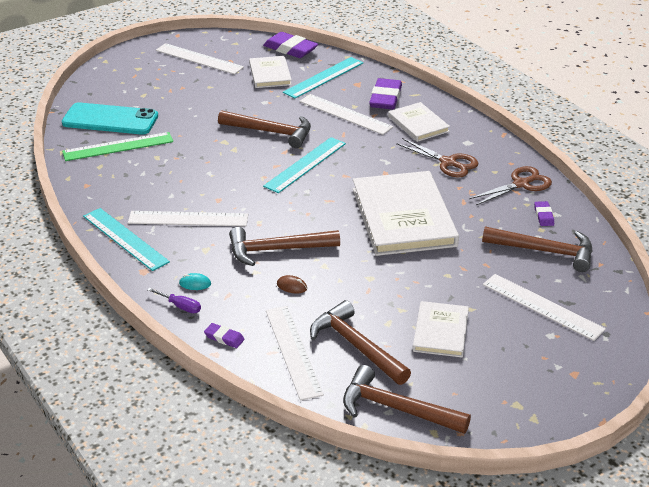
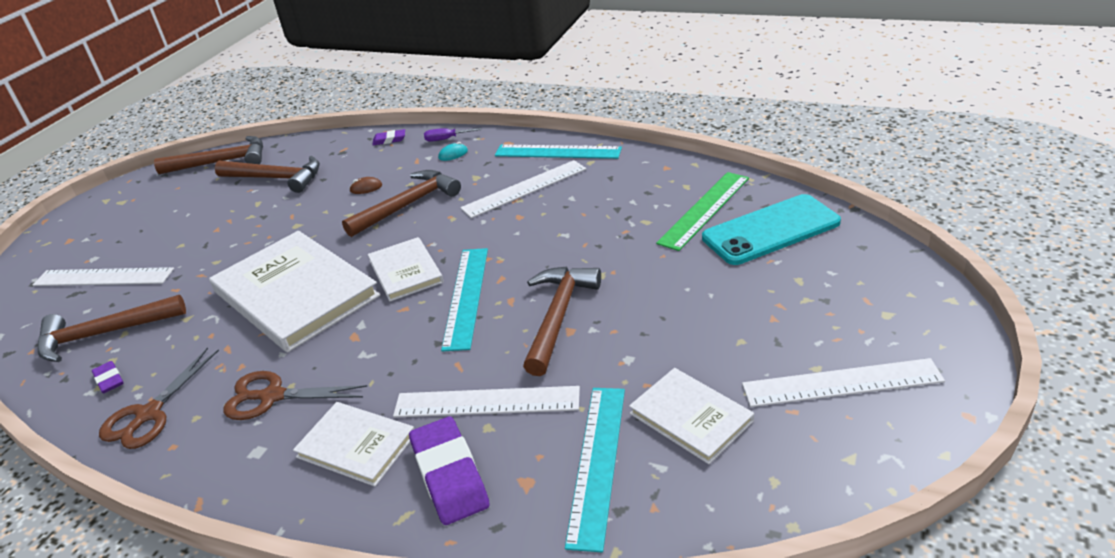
camera: 150 degrees right, 0 degrees up
(271, 132) = (558, 316): brown hammer -> brown hammer turned 120 degrees clockwise
(290, 49) = (738, 505): purple eraser -> none
(293, 351) = (327, 155): white ruler -> none
(440, 331) = (204, 217): white book -> white book (406, 271)

